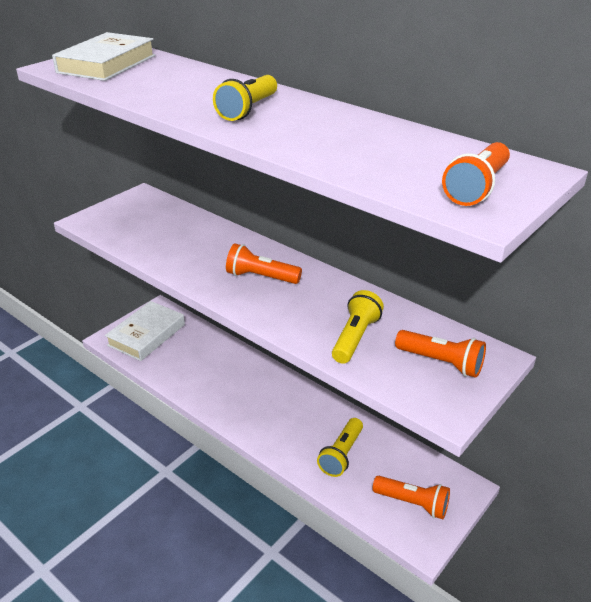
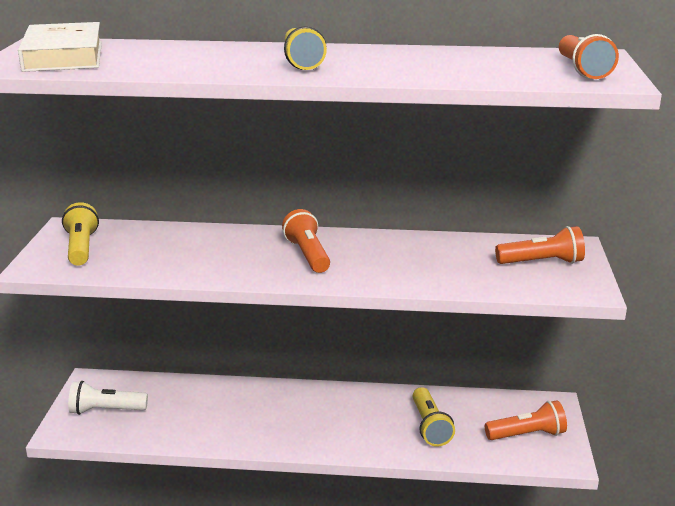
camera: 35 degrees left, 10 degrees down
(146, 335) = (106, 410): white book -> white flashlight
(261, 277) = (308, 255): orange flashlight -> orange flashlight turned 90 degrees clockwise
(355, 337) = (455, 269): yellow flashlight -> yellow flashlight (81, 248)

